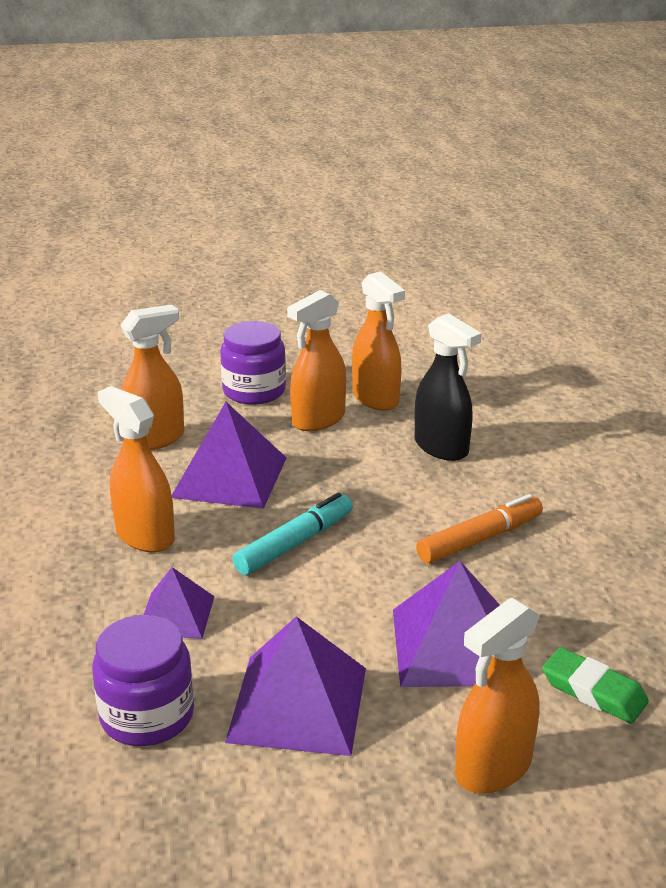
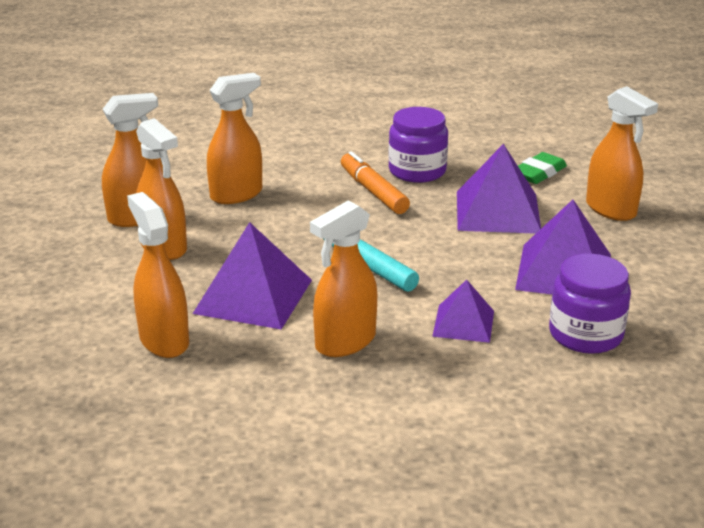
camera: 85 degrees left, 0 degrees up
(254, 391) = (87, 280): purple jar -> purple jar (417, 171)
(441, 447) = (236, 194): black spray bottle -> orange spray bottle

